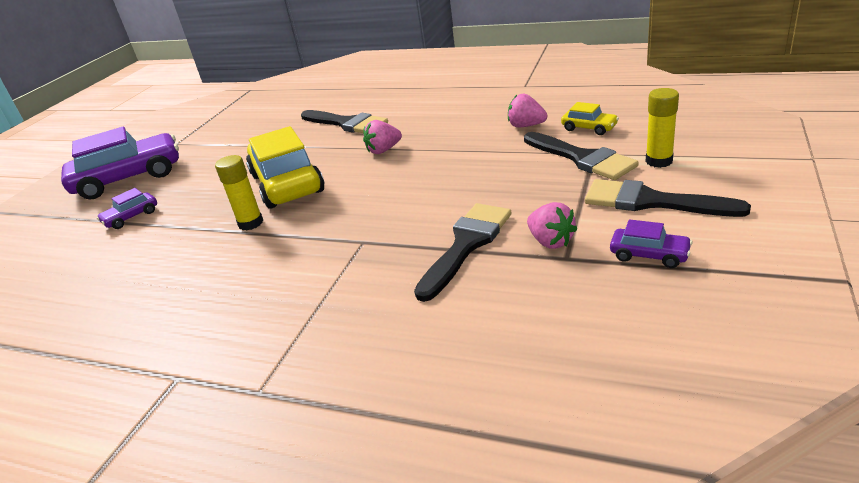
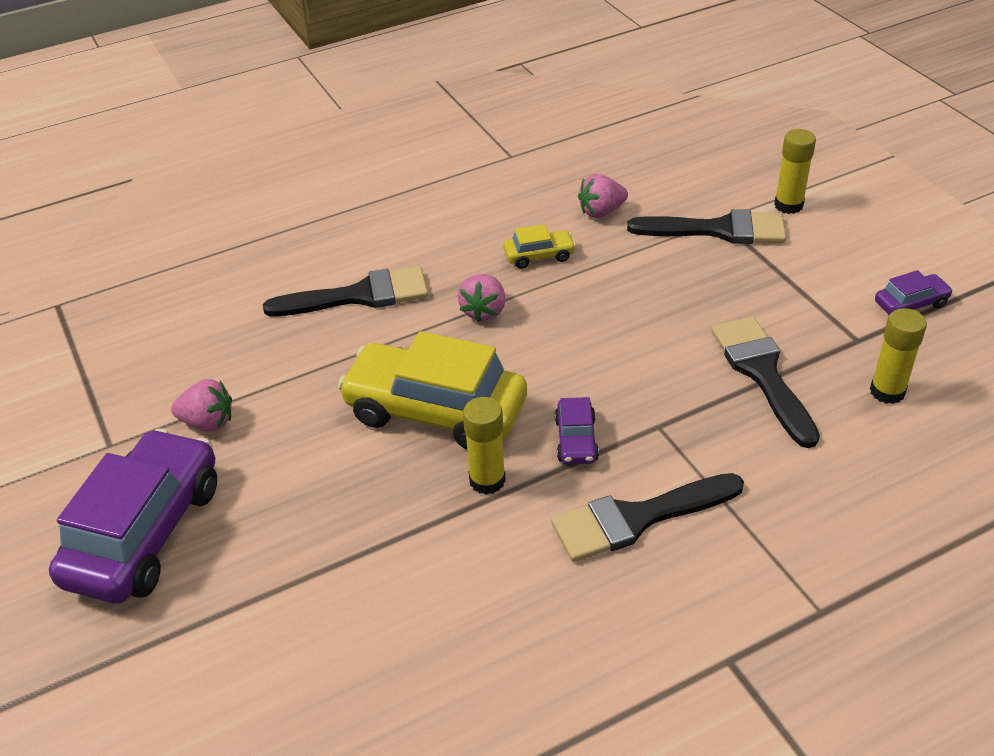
camera: 50 degrees left, 10 degrees up
(131, 217) = (286, 572): purple car -> purple car (576, 440)
(529, 298) = (887, 391): none -> yellow glue stick
(550, 241) = (824, 331): pink strawberry -> pink strawberry (208, 422)
(589, 128) = (671, 190): yellow car -> yellow car (539, 256)
(651, 201) = (842, 252): black brush -> black brush (637, 518)

